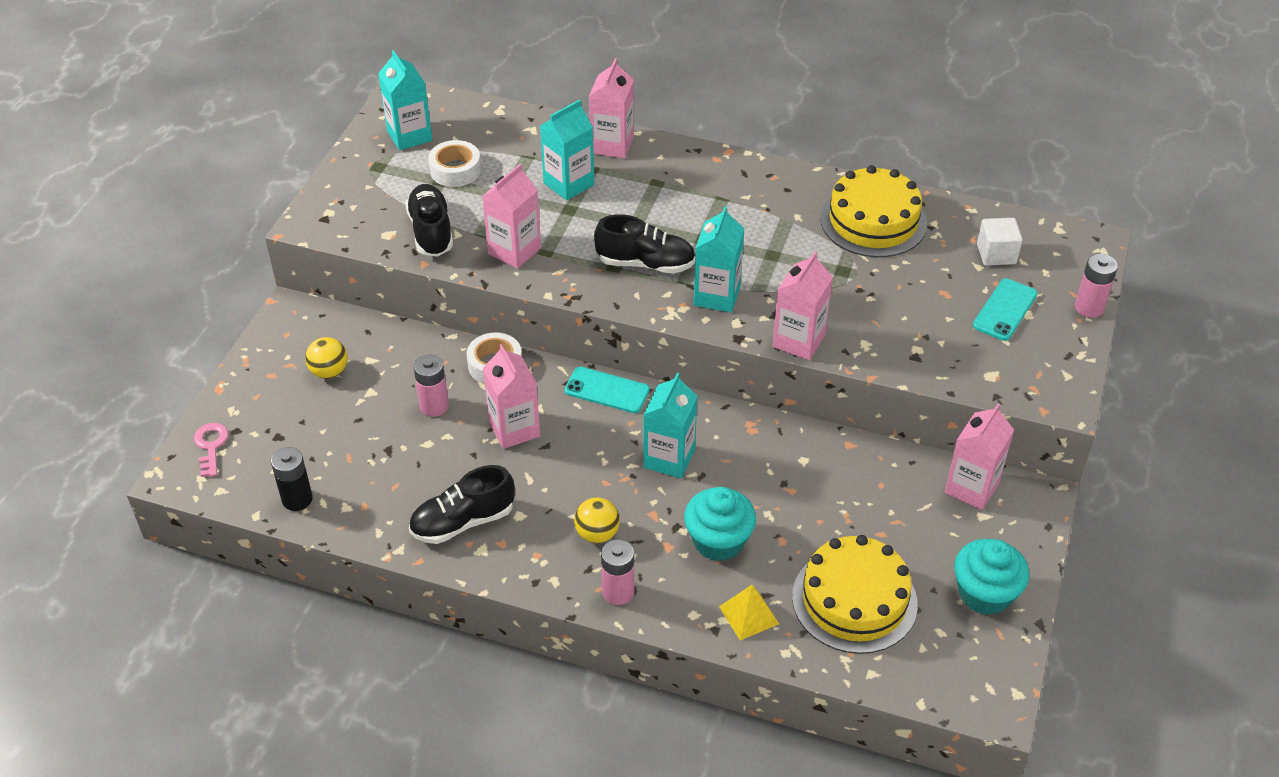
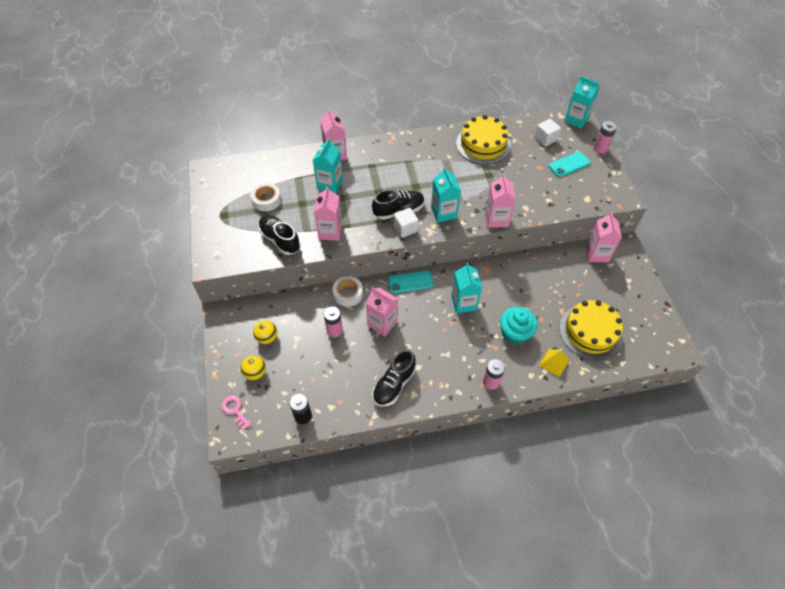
camera: 30 degrees left, 10 degrees up
(409, 136) = (227, 191): turquoise carton -> turquoise carton (576, 119)
(597, 534) = (460, 357): yellow ball -> yellow ball (255, 373)
(635, 293) = (405, 228): none -> white cube
(984, 593) = (637, 301): turquoise cupcake -> none
(1005, 310) = (569, 164): turquoise phone -> turquoise phone turned 60 degrees clockwise

